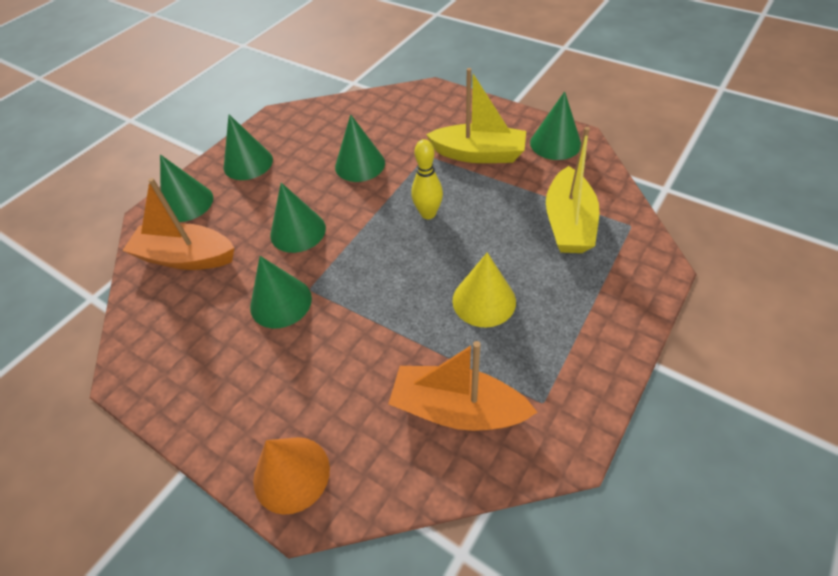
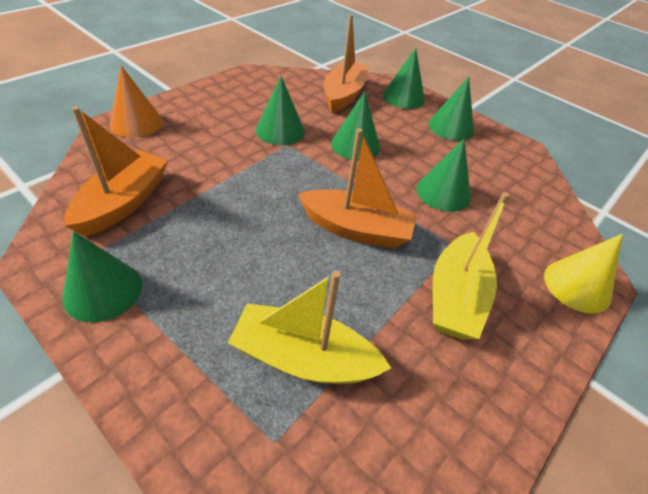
camera: 90 degrees right, 5 degrees down
(428, 214) = (356, 229): yellow bowling pin -> orange boat
(484, 300) = (222, 245): yellow cone -> yellow cone (577, 286)
(555, 143) = (478, 401): green cone -> green cone (103, 290)

